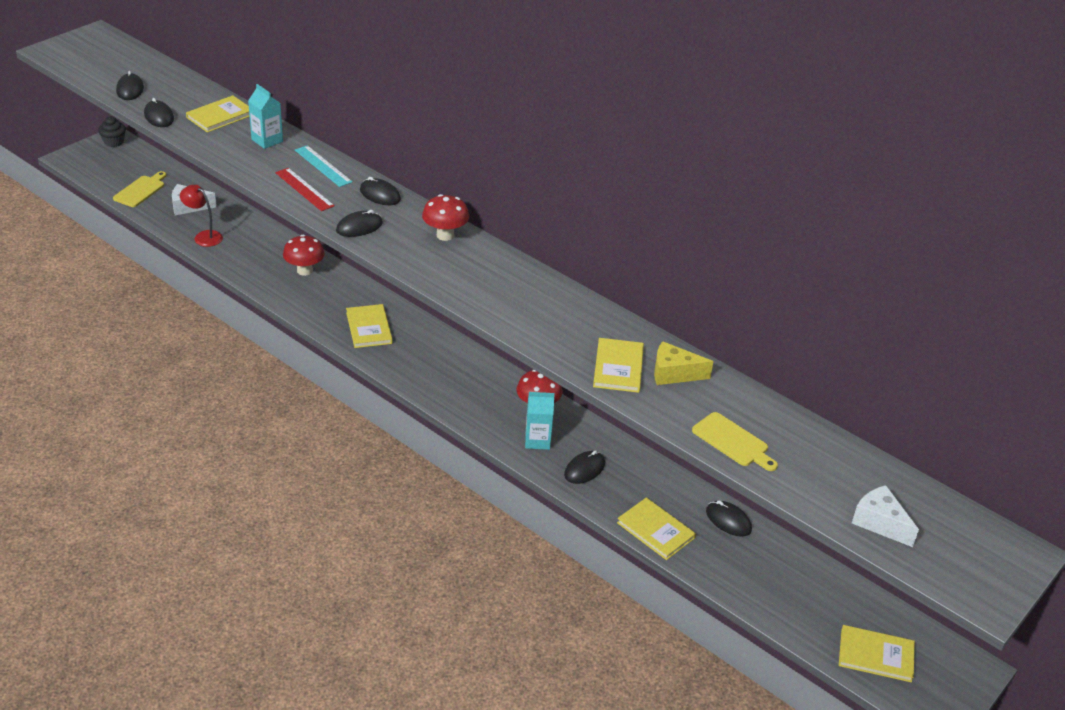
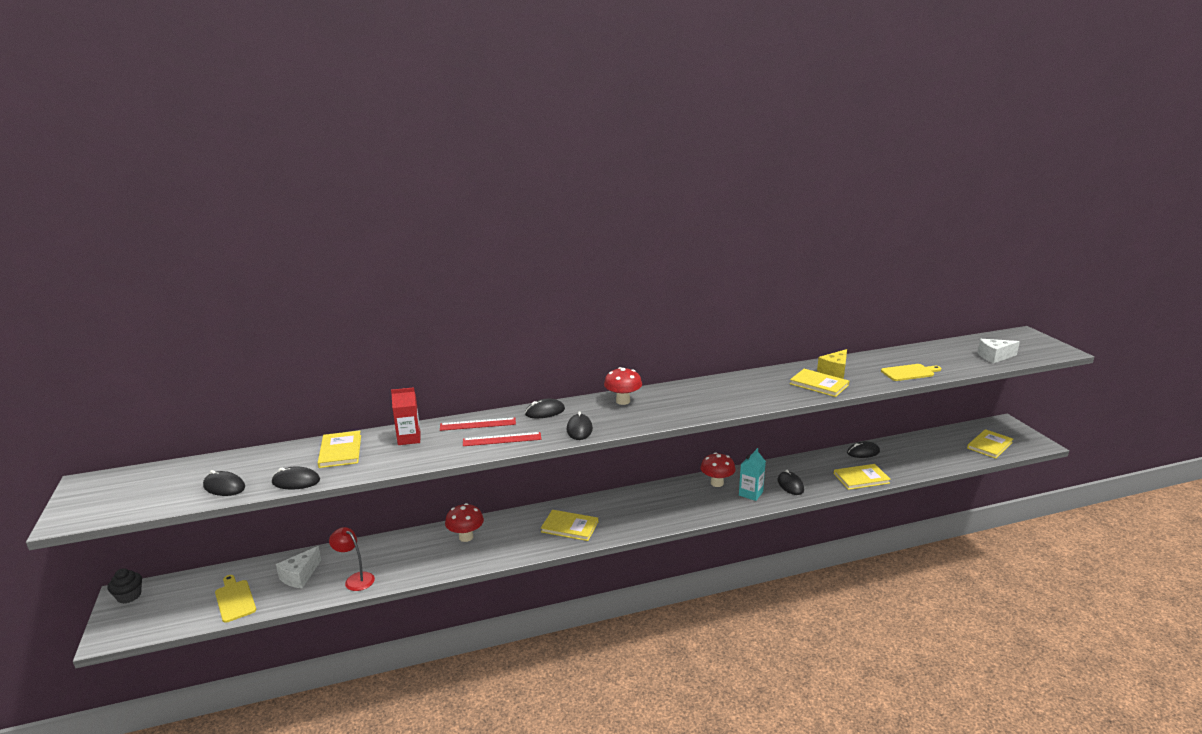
camera: 55 degrees left, 15 degrees down
(204, 236) = (355, 579): red lamp -> red lamp turned 60 degrees clockwise
(267, 140) = (409, 439): turquoise carton -> red carton
(323, 166) = (478, 424): turquoise ruler -> red ruler

